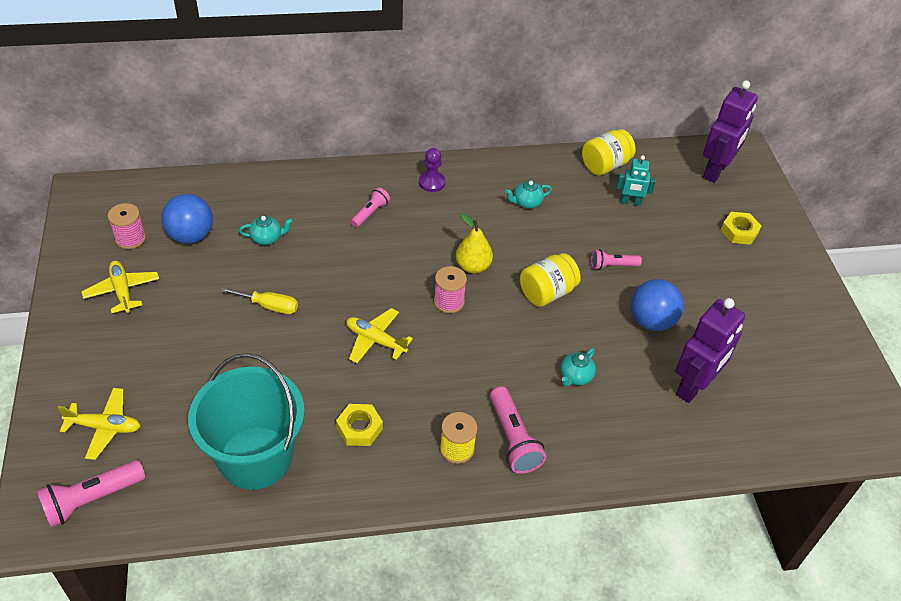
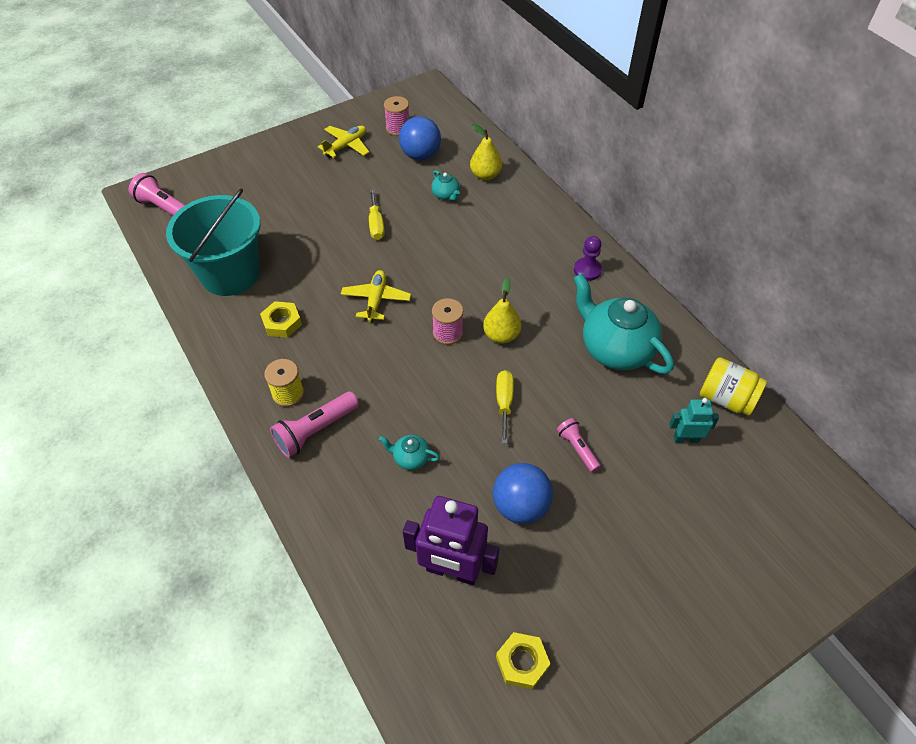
camera: 70 degrees right, 5 degrees up
(105, 427) = (225, 189): yellow plane -> none
(261, 199) = (485, 175): none -> yellow pear
(370, 213) = (518, 244): pink flashlight -> none
(526, 203) = (615, 349): turquoise teapot -> turquoise teapot, size x2.30
(547, 292) = (504, 403): yellow jar -> yellow screwdriver
(630, 202) = (685, 439): turquoise robot -> turquoise robot turned 105 degrees clockwise
(715, 171) = (810, 513): purple robot -> none
(739, 231) = (722, 565): yellow nut -> yellow nut (522, 662)

